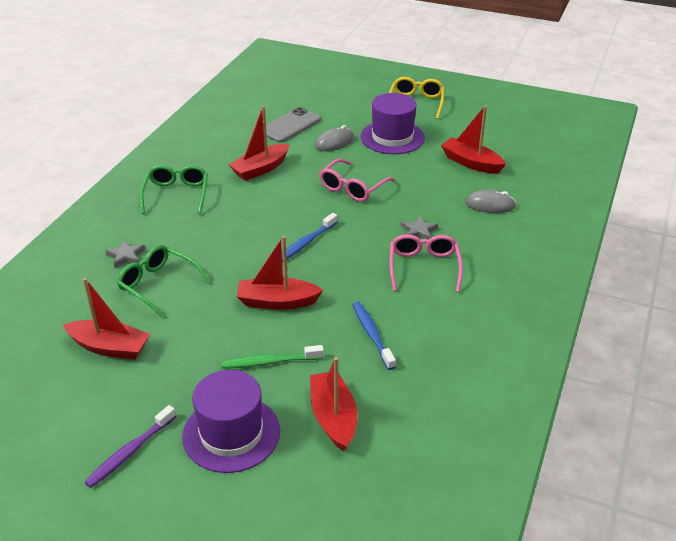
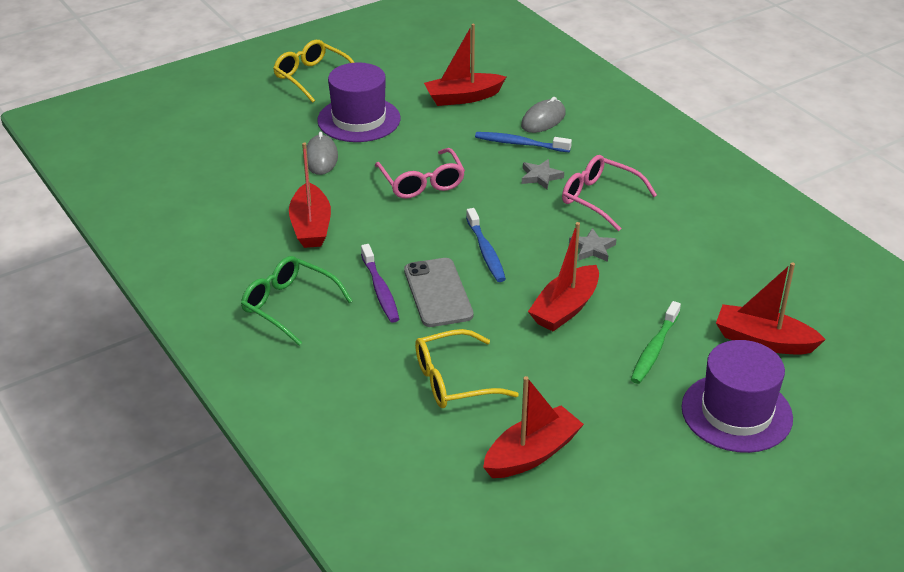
camera: 55 degrees left, 0 degrees up
(126, 256) = (372, 387): grey star -> grey star (592, 248)
(130, 452) = (711, 492): purple toothbrush -> purple toothbrush (380, 290)
(158, 285) = (453, 380): green glasses -> yellow glasses
(290, 126) = (247, 172): grey phone -> grey phone (438, 293)
(372, 335) = (669, 271): blue toothbrush -> blue toothbrush (520, 144)

